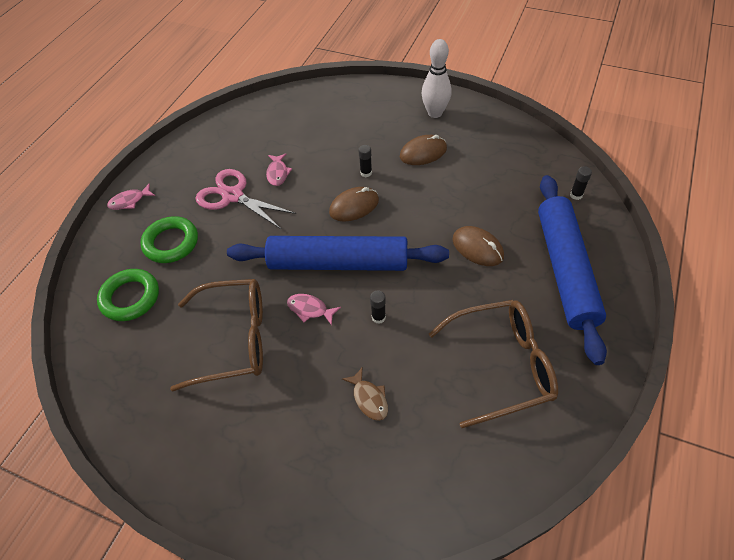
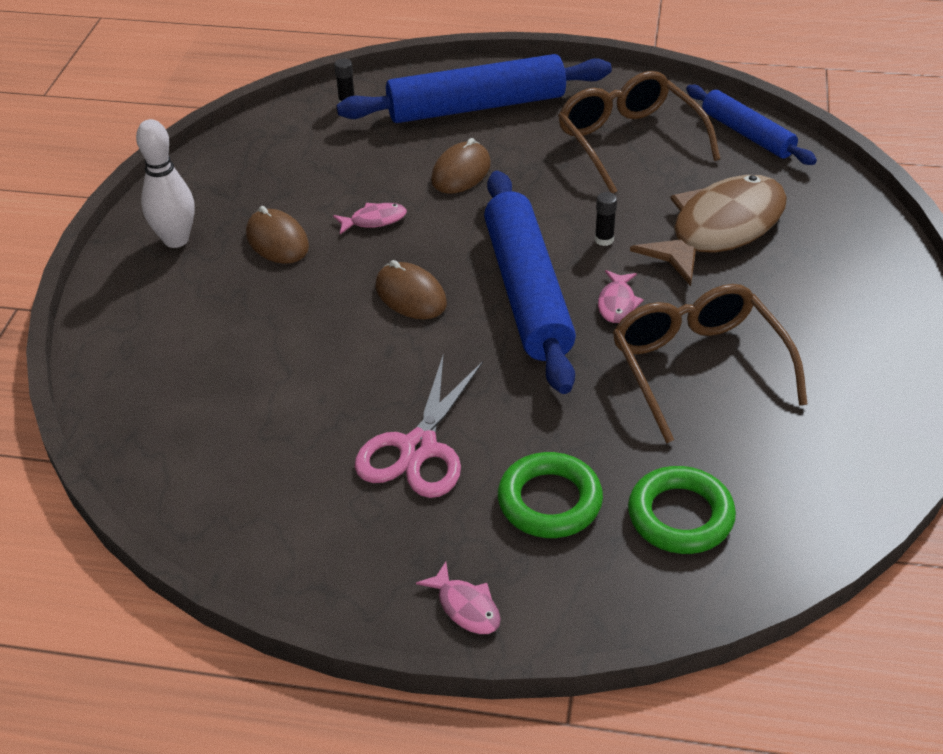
camera: 105 degrees left, 10 degrees down
(278, 173) = (350, 402): pink fish -> pink fish (374, 220)
(366, 173) = (333, 295): black glue stick -> none
(369, 398) = (720, 230): brown fish -> brown fish, size x2.48
(501, 467) = (747, 134): none -> blue rolling pin

